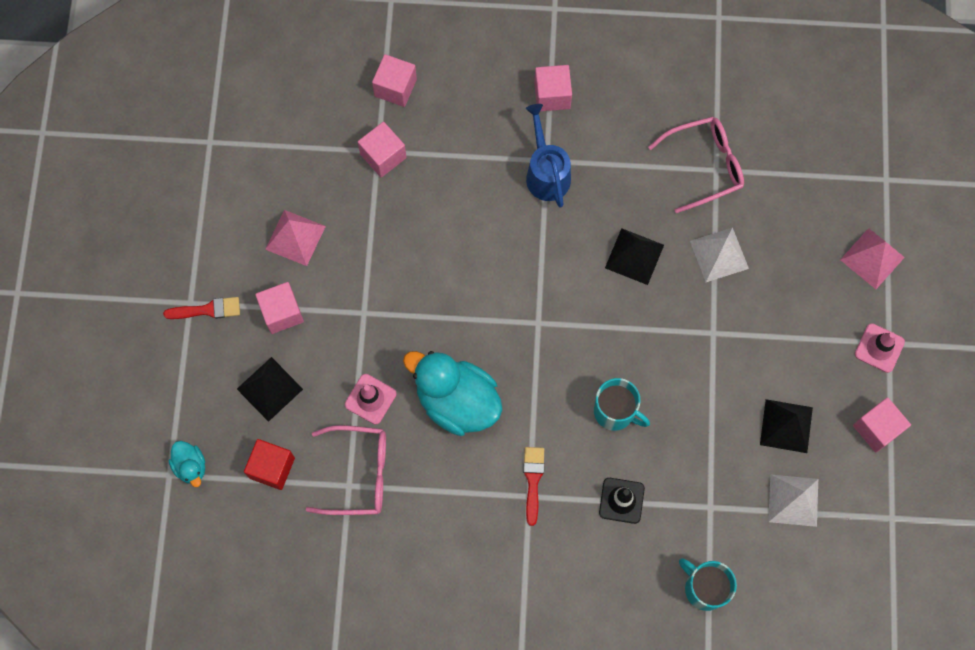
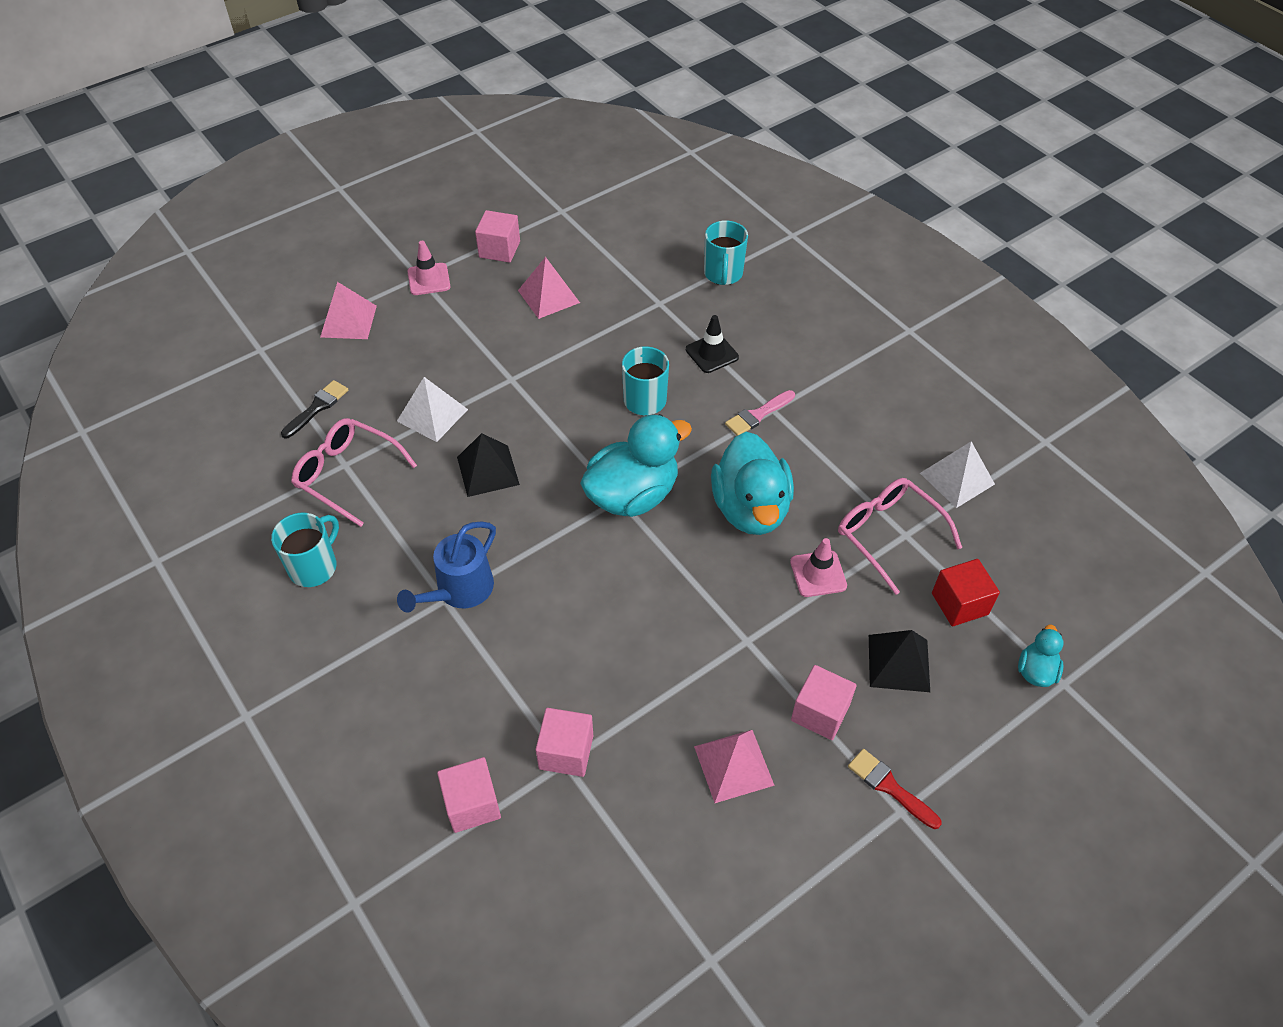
camera: 130 degrees left, 20 degrees down
(533, 334) = (632, 495): none -> turquoise duck
(533, 480) = (758, 415): red brush -> pink brush
(552, 95) = (363, 644): pink cube -> none
(638, 102) = (314, 566): none -> turquoise mug
(786, 426) = (548, 296): black pyramid -> pink pyramid
(789, 183) = (317, 407): none -> black brush
(793, 500) = (604, 263): white pyramid -> white pyramid (957, 478)

